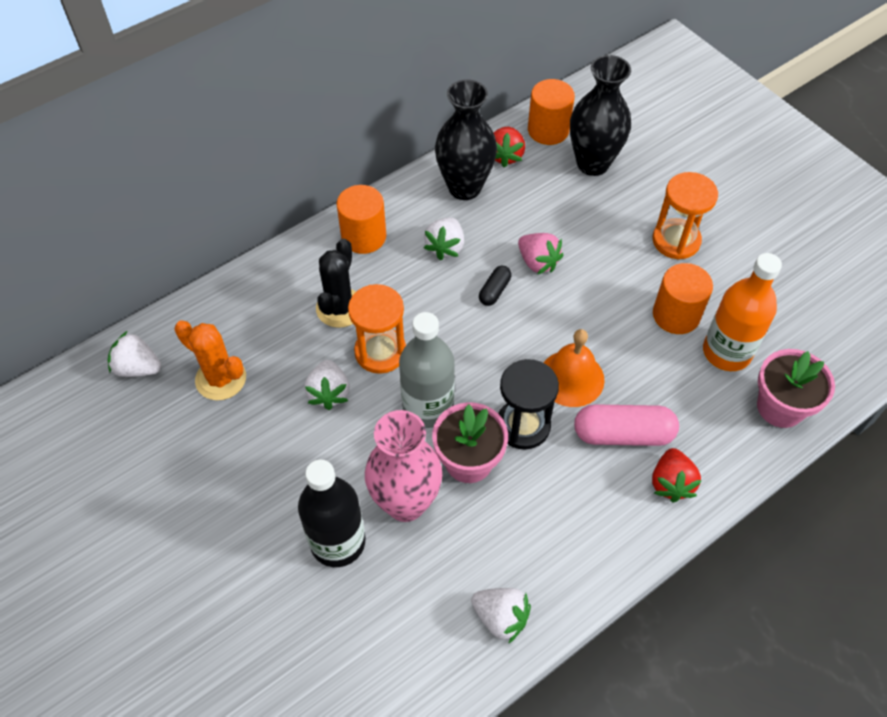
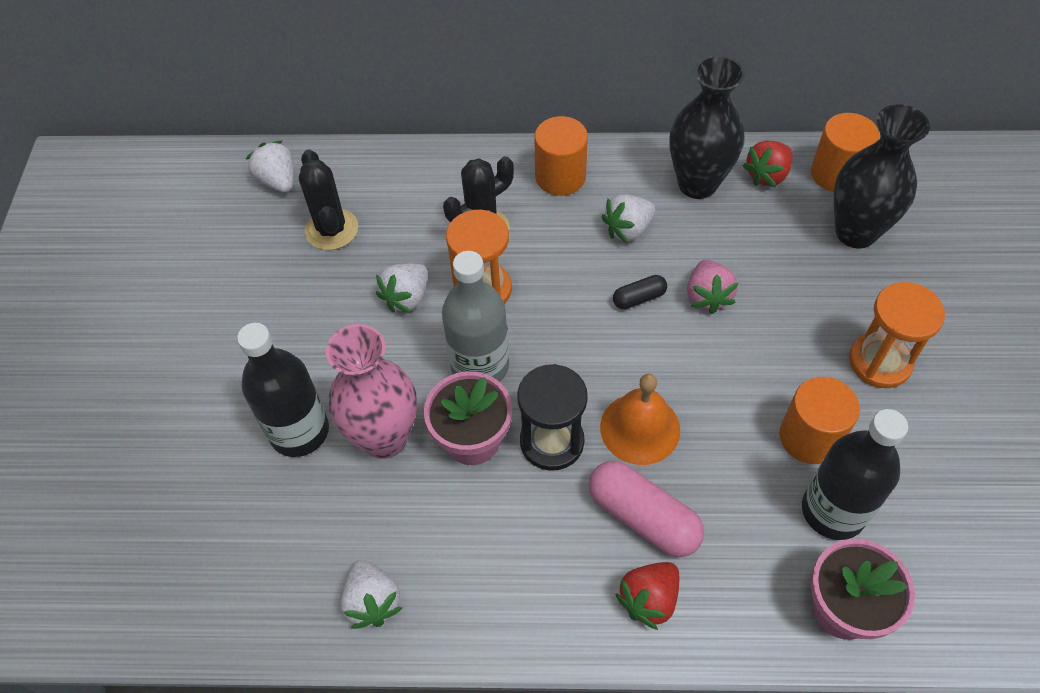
camera: 40 degrees right, 0 degrees up
(221, 379) = (331, 229): orange cactus -> black cactus
(726, 352) = (833, 511): orange bottle -> black bottle

